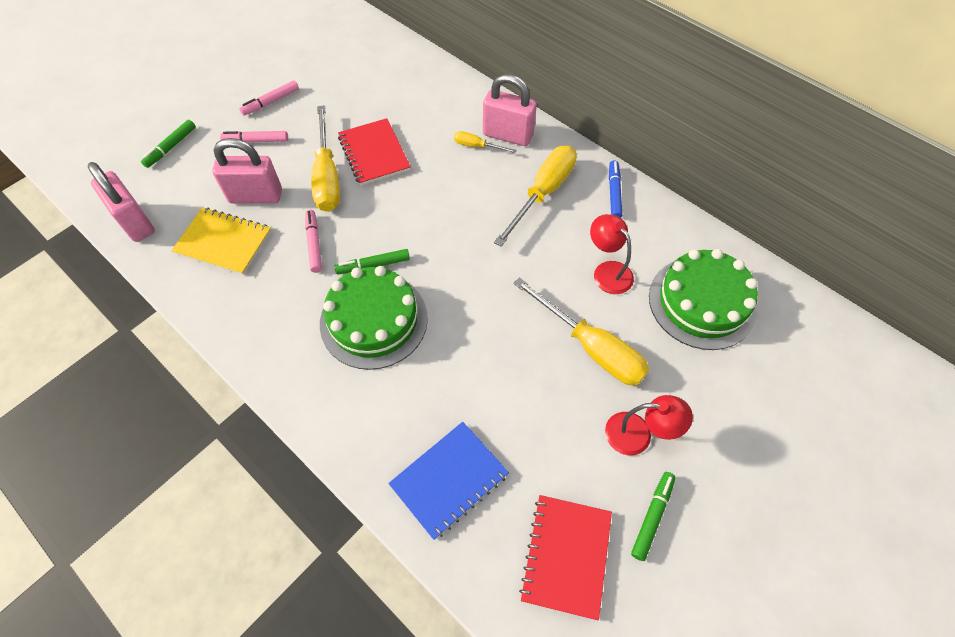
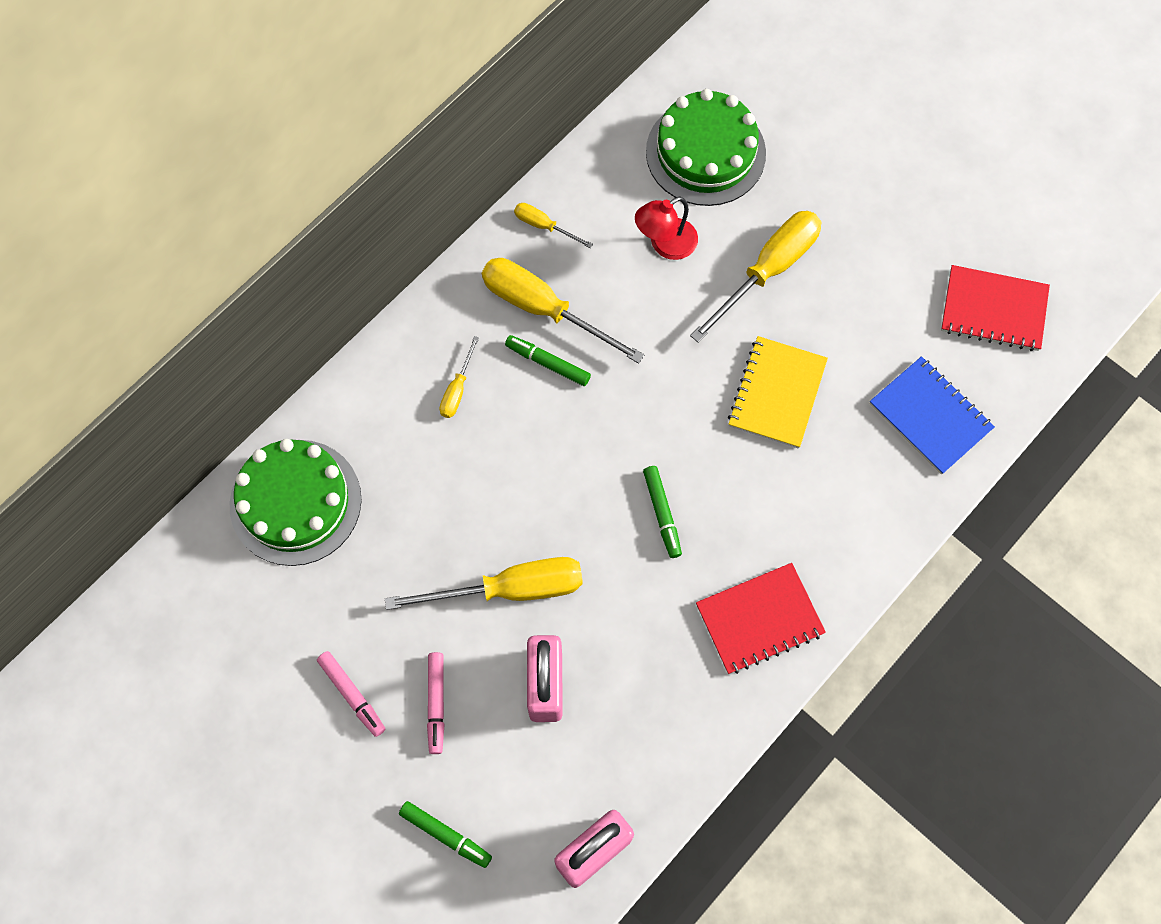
camera: 90 degrees left, 10 degrees up
(224, 242) = (628, 715): yellow notebook -> yellow notebook (777, 393)
(314, 244) = (629, 592): pink marker -> none
(374, 153) = (467, 528): red notebook -> red notebook (759, 619)
(374, 320) = (743, 507): green cake -> green cake (295, 502)
(508, 135) = (437, 349): pink padlock -> none
(614, 193) = (544, 226): blue marker -> yellow screwdriver
(638, 435) = (867, 235): red lamp -> none
(652, 516) = (949, 232): green marker -> green marker (547, 363)

